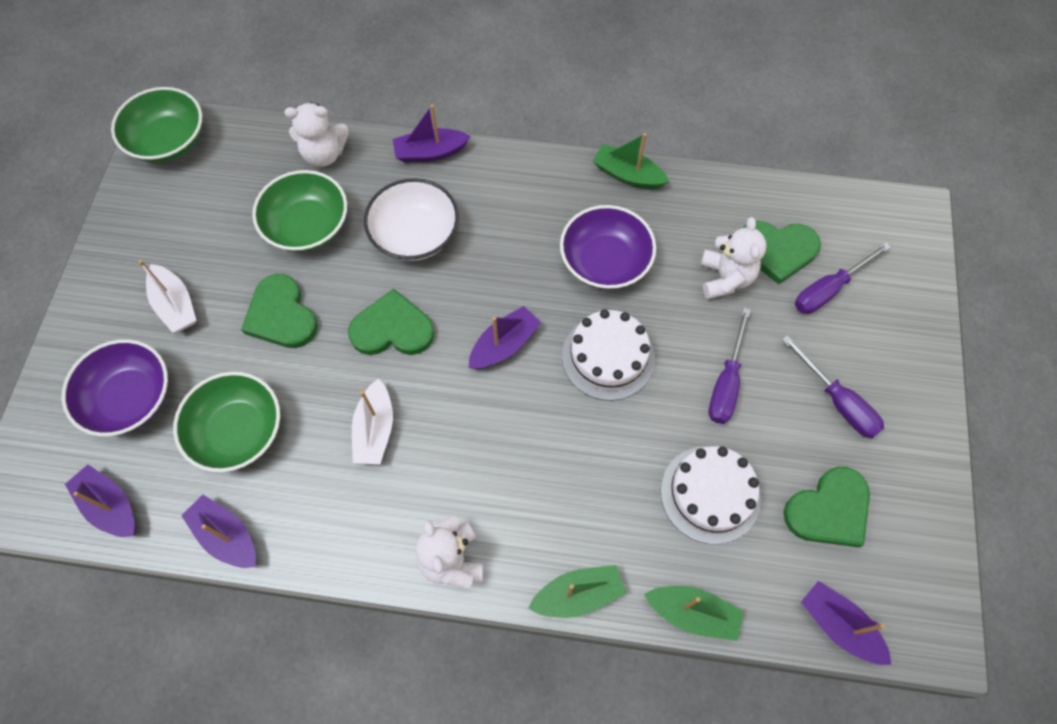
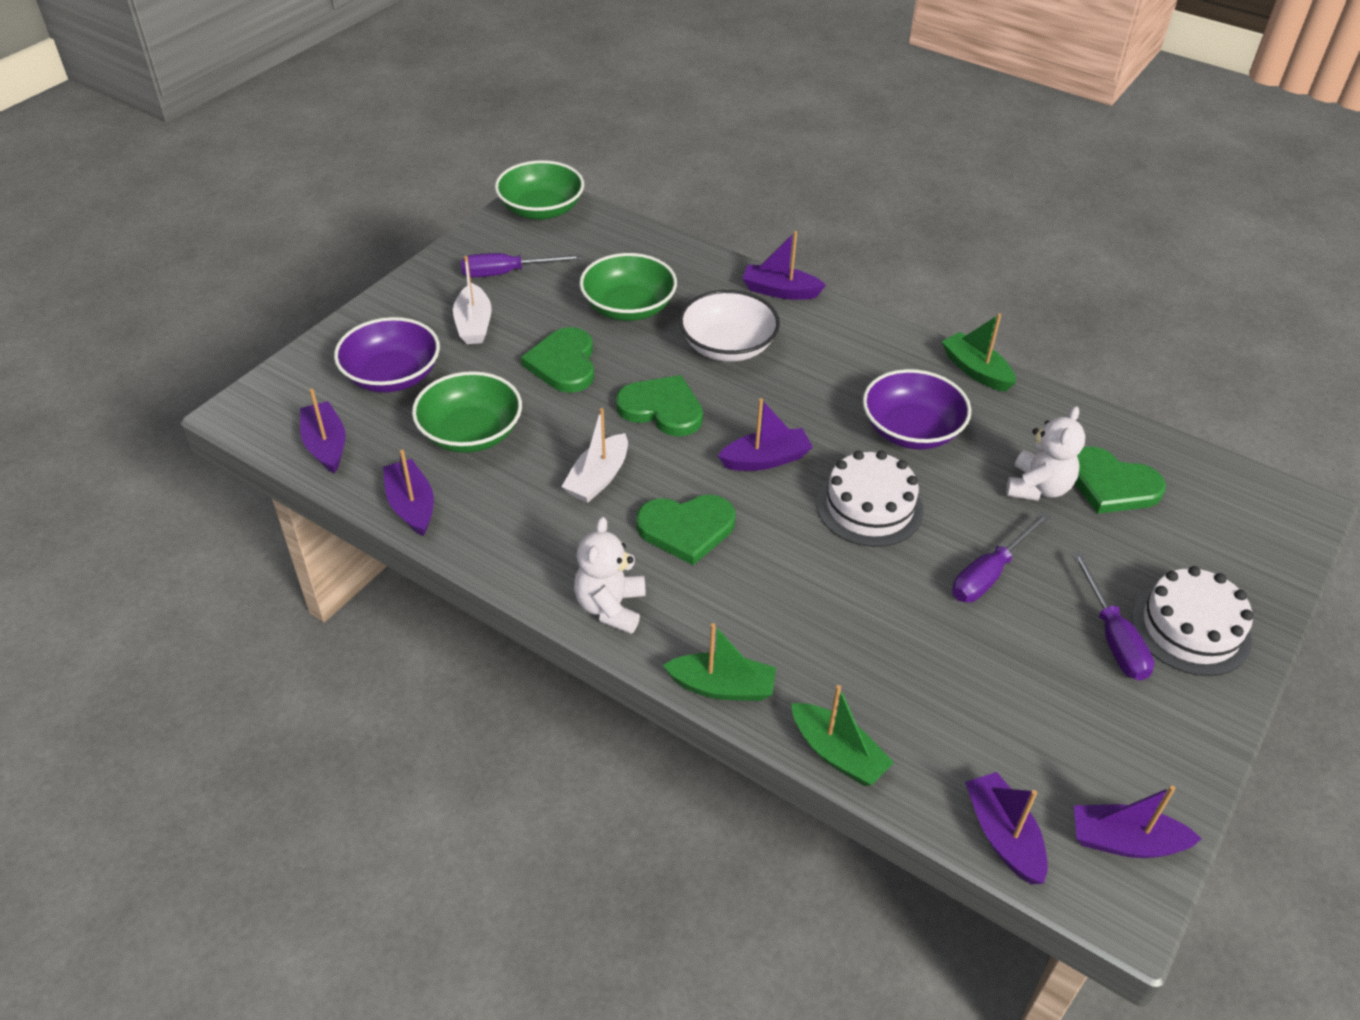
camera: 25 degrees right, 20 degrees down
(324, 154) = (676, 261): white teddy bear -> none
(710, 494) = (917, 660): white cake -> white cake (1190, 628)
(829, 289) = (1156, 538): purple screwdriver -> purple screwdriver (507, 273)
(829, 510) = (1049, 728): green heart -> green heart (686, 529)
(920, 586) = (1125, 841): none -> purple boat

